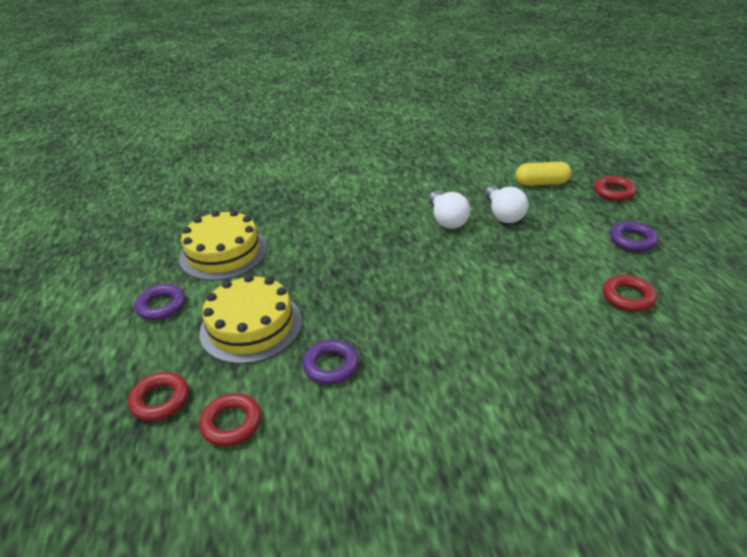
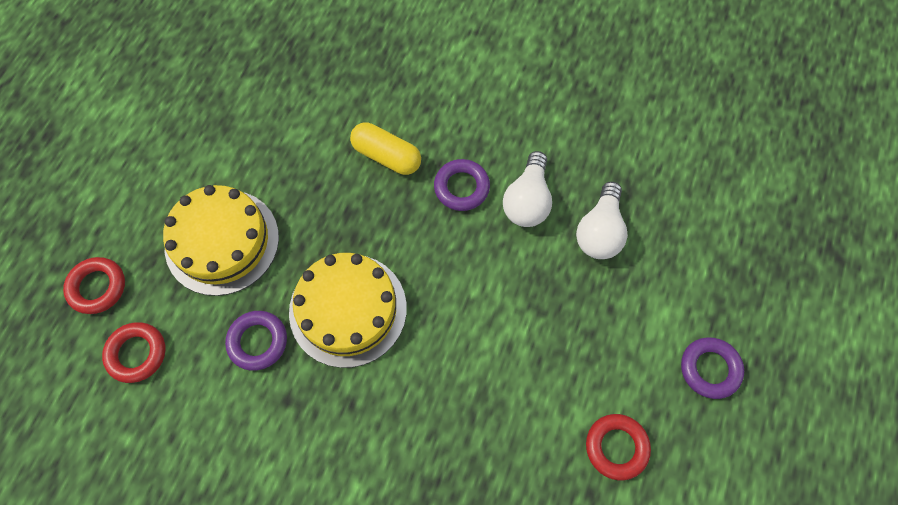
camera: 30 degrees right, 30 degrees up
(161, 306) = (161, 160): purple ring -> purple ring (461, 187)
(223, 253) = (260, 112): yellow cake -> yellow cake (348, 309)
(541, 183) = (698, 202): yellow capsule -> yellow capsule (387, 156)
(613, 192) = (773, 274): red ring -> none

